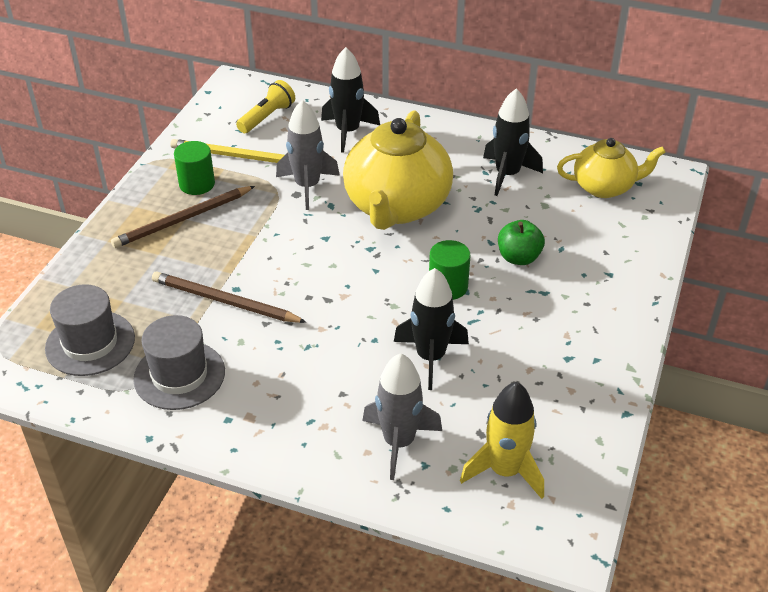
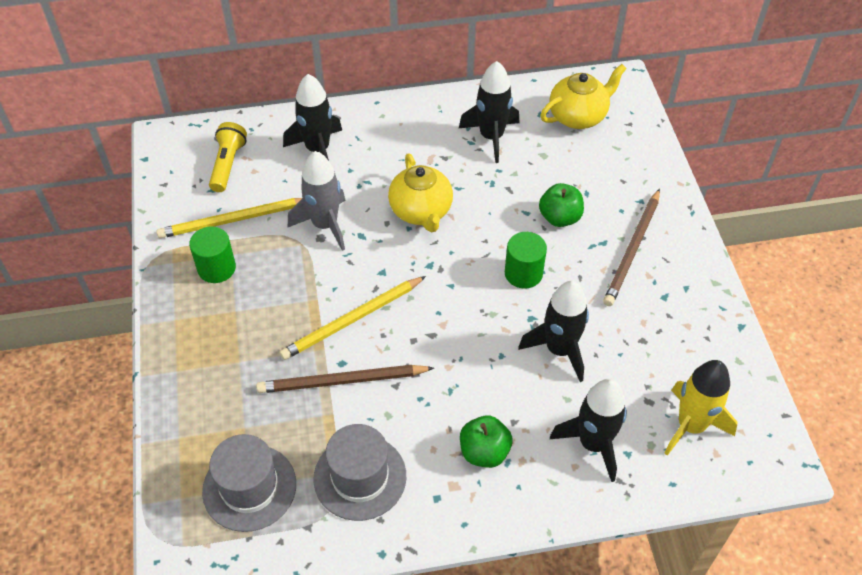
camera: 30 degrees left, 10 degrees up
(183, 219) = (233, 313): brown pencil -> brown pencil (632, 250)
(271, 262) = (352, 320): none -> yellow pencil
(297, 404) = (484, 452): none -> green apple
(396, 207) = (421, 211): yellow teapot -> yellow teapot, size x0.59
(399, 442) = (593, 443): grey rocket -> black rocket

